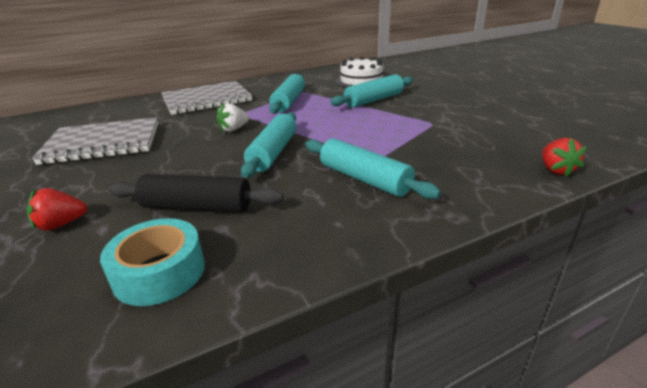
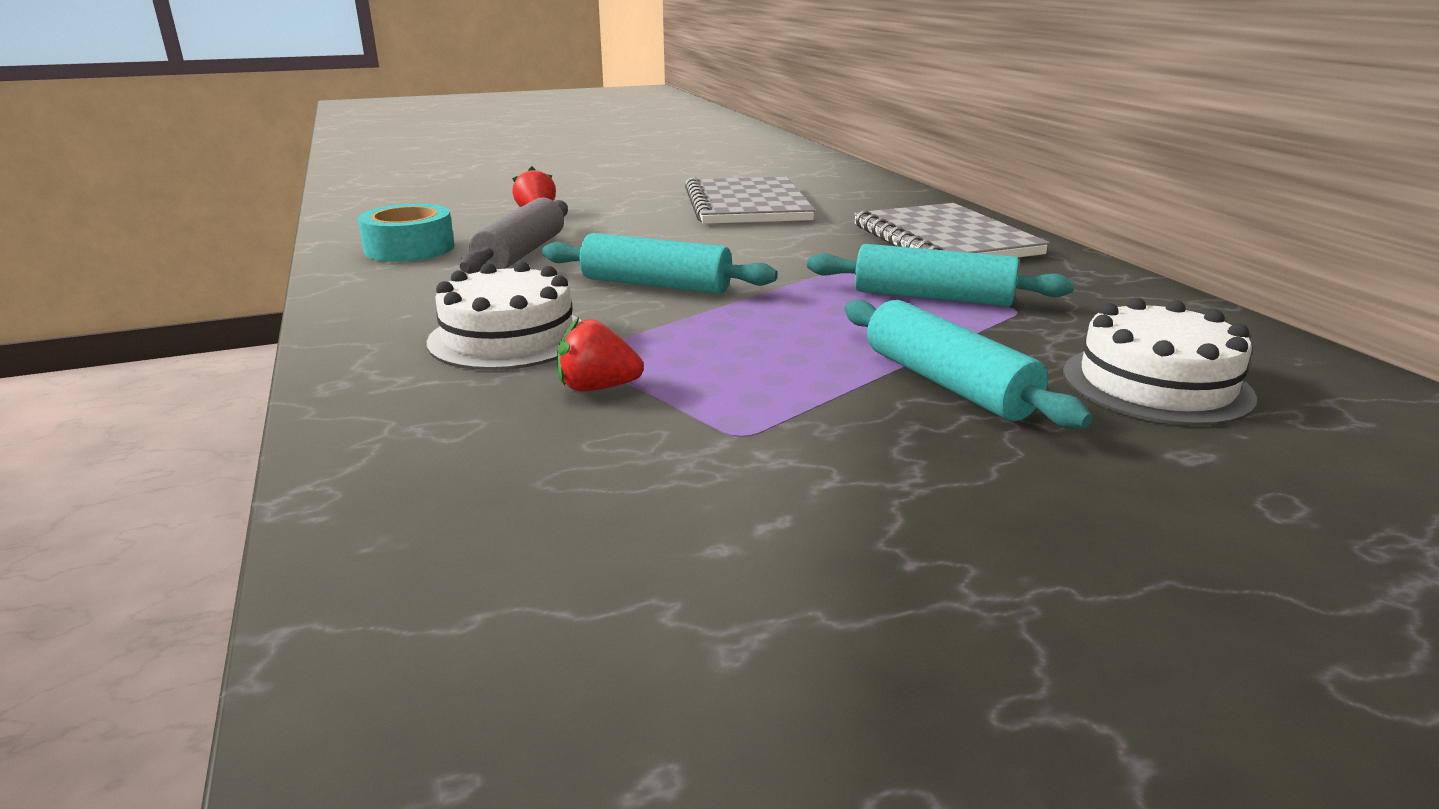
camera: 95 degrees right, 5 degrees down
(197, 207) = (521, 253): black rolling pin -> grey rolling pin
(233, 129) = (774, 261): white strawberry -> none
(364, 179) = (508, 337): turquoise rolling pin -> white cake
(556, 170) = (362, 533): red strawberry -> red strawberry (597, 388)

